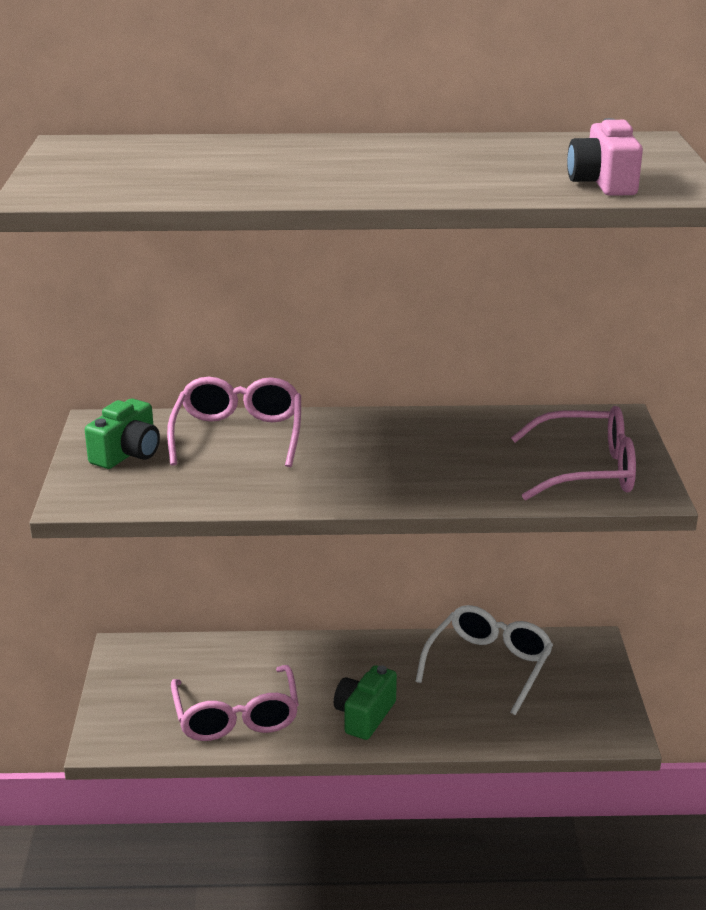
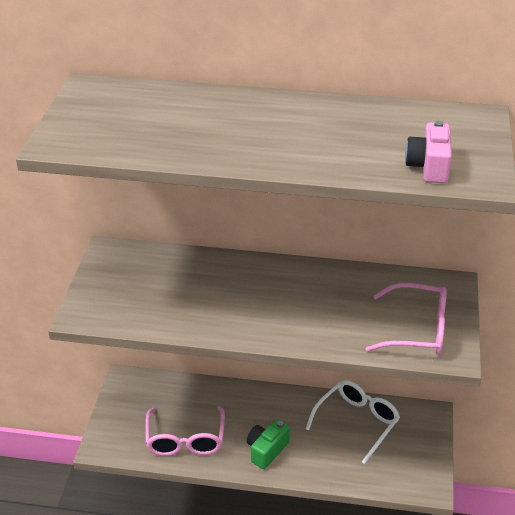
camera: 10 degrees right, 10 degrees up
(127, 454) = (120, 279): green camera -> none
(238, 435) = (194, 271): pink glasses -> none

